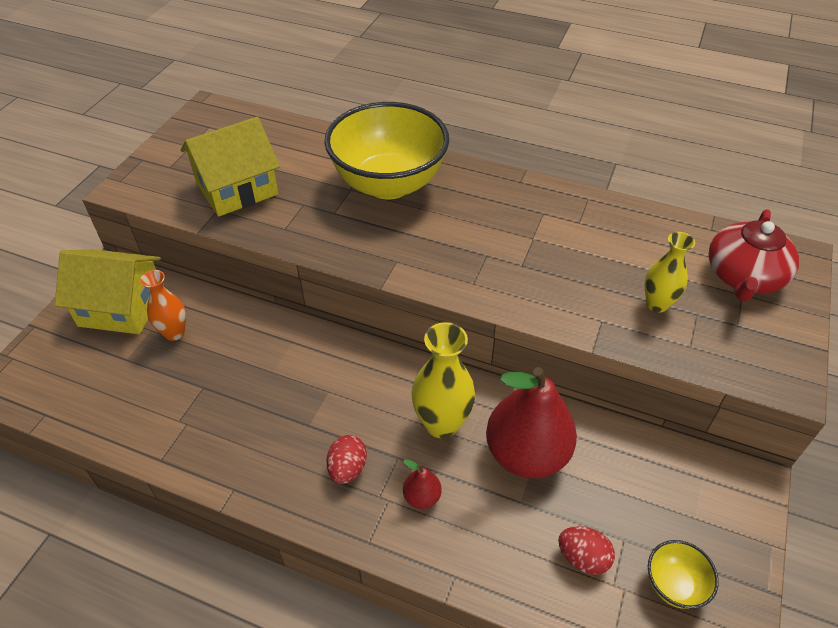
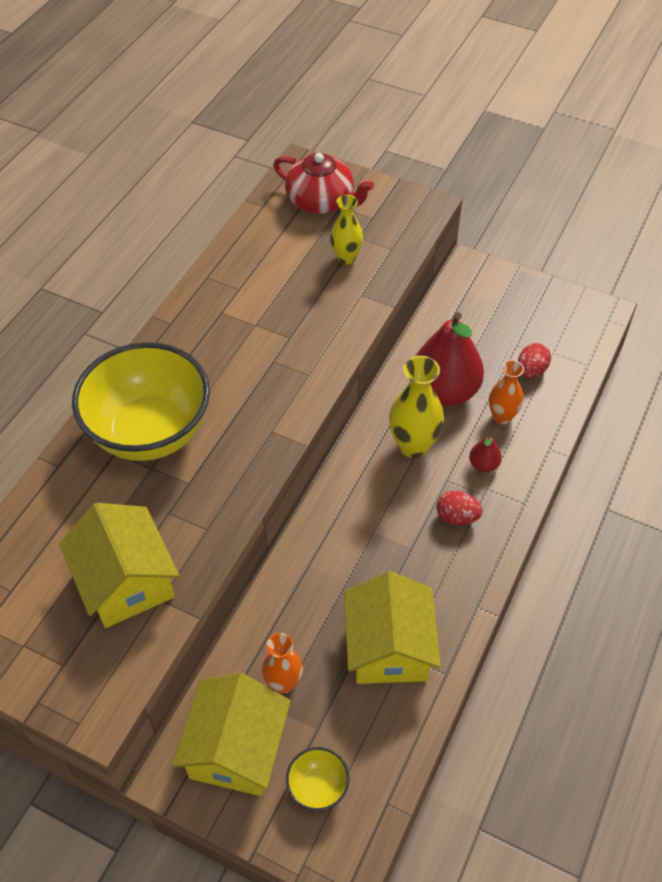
camera: 85 degrees left, 5 degrees up
(197, 410) = (389, 647): none -> yellow house
(498, 519) = (502, 417): none -> orange vase
(674, 585) = (548, 325): yellow bowl -> yellow bowl (318, 787)

